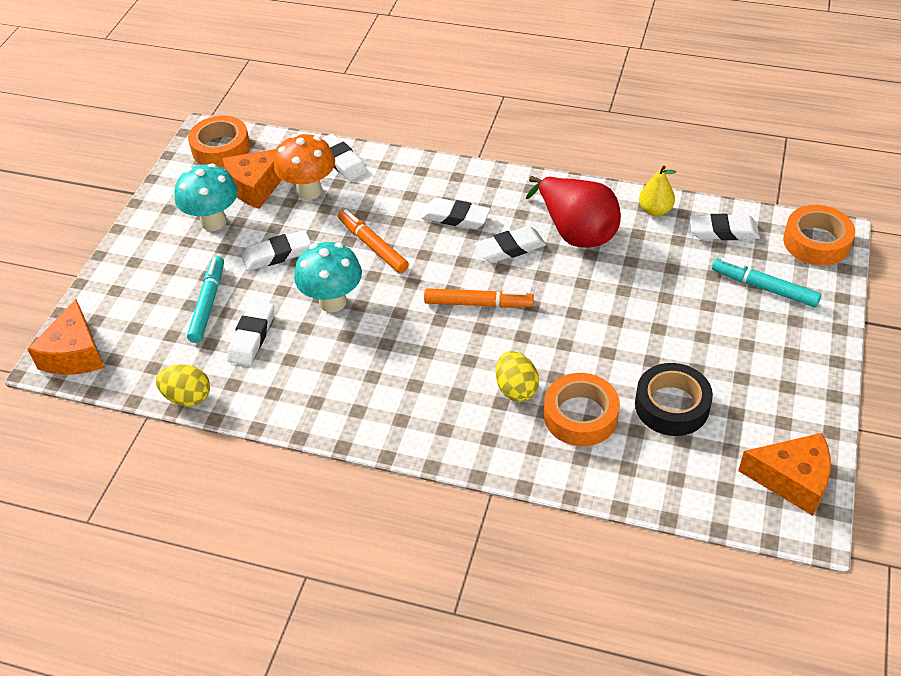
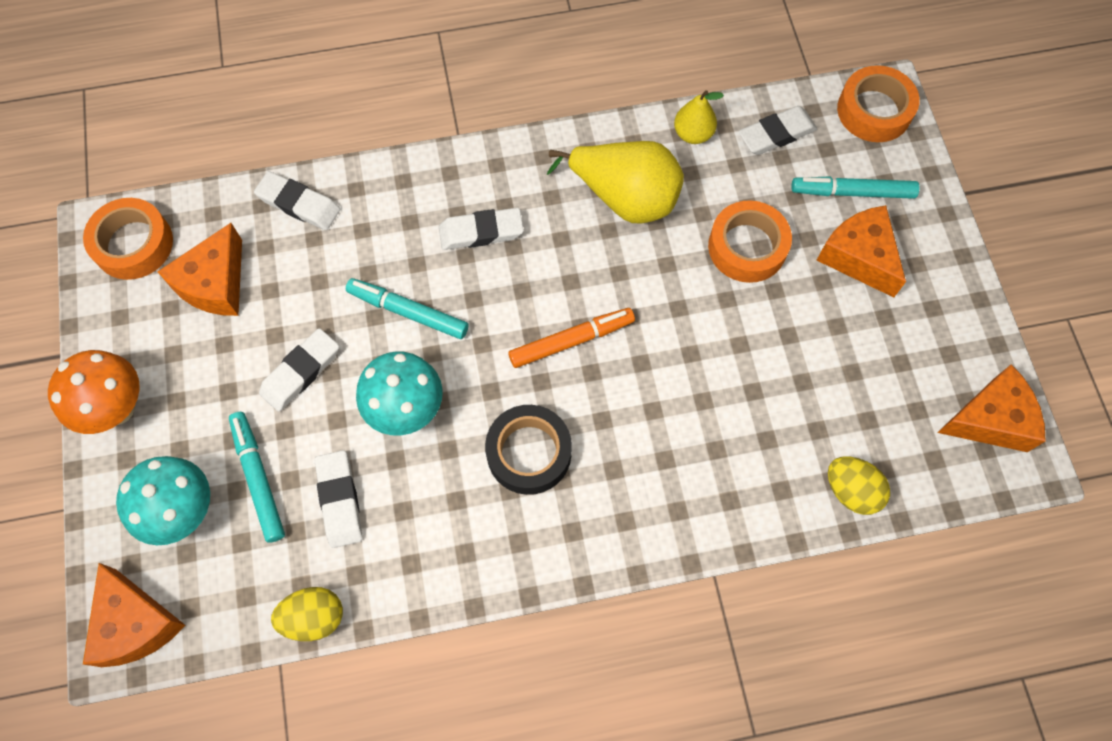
camera: 30 degrees left, 20 degrees up
(213, 222) = (192, 358): turquoise mushroom -> turquoise mushroom (184, 512)
(309, 191) = (285, 264): orange mushroom -> orange mushroom (117, 409)
(373, 246) = (408, 312): orange marker -> turquoise marker
(510, 248) = (565, 250): white eraser -> none
(516, 389) = (672, 434): yellow egg -> yellow egg (851, 491)
(576, 232) = (624, 198): red pear -> yellow pear
(580, 416) = (754, 438): orange tape -> orange tape (747, 247)
(672, 406) = (837, 383): black tape -> black tape (529, 453)
(743, 331) = (859, 257): none -> orange cheese

